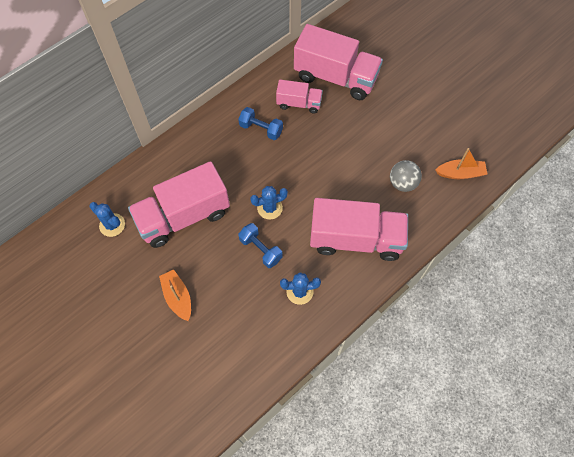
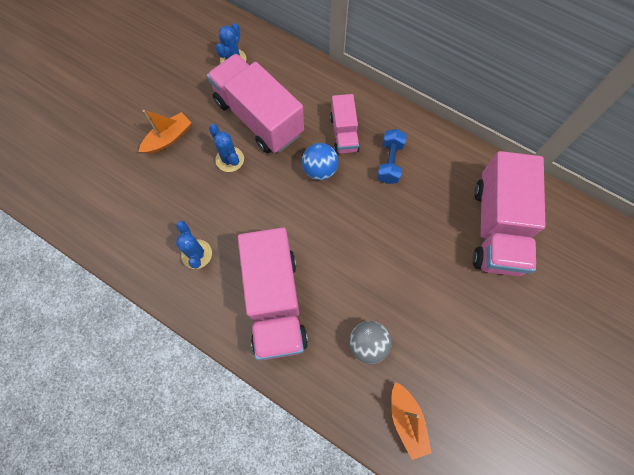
camera: 75 degrees right, 5 degrees up
(251, 180) = (320, 170): none -> blue ball
(260, 249) = (238, 201): blue dumbbell -> none
(269, 208) = (290, 197): blue cactus -> blue cactus (230, 159)
(299, 103) = (440, 194): pink truck -> pink truck (344, 133)

